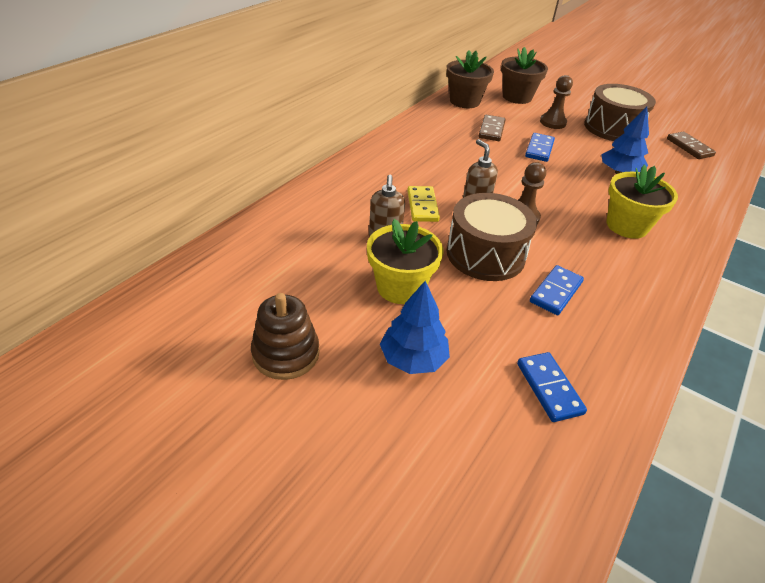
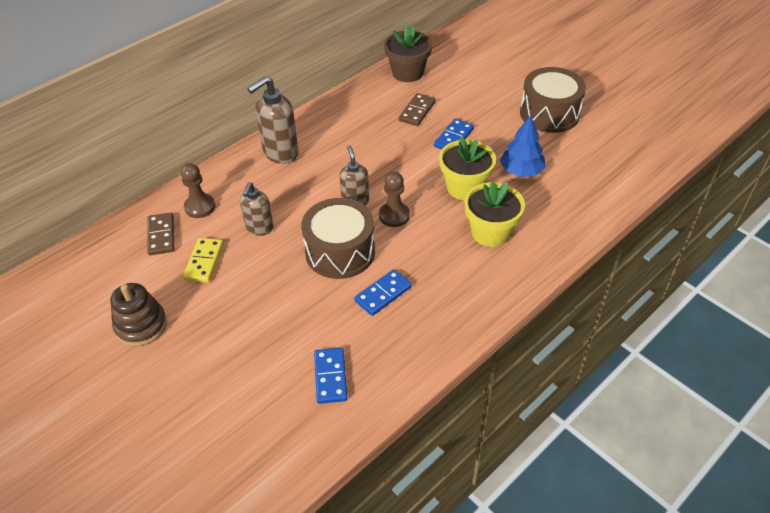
camera: 15 degrees right, 5 degrees up
(373, 168) = (280, 153): none -> brown soap dispenser
(400, 287) = (252, 277): yellow flower pot -> yellow flower pot (465, 187)
(413, 359) = (235, 340): blue tree -> none
(422, 206) = (307, 197): yellow domino -> yellow domino (204, 261)
(517, 97) = (467, 68): brown flower pot -> none
(553, 122) = (487, 104): brown pawn -> brown pawn (200, 207)
(689, 147) = (620, 142): brown domino -> brown domino (161, 235)

